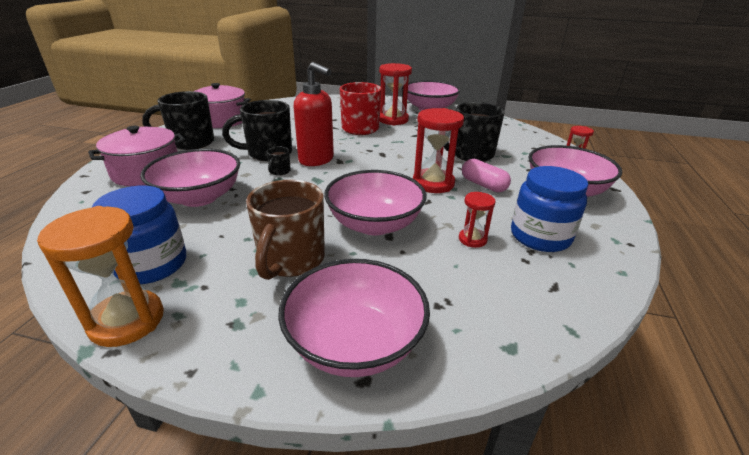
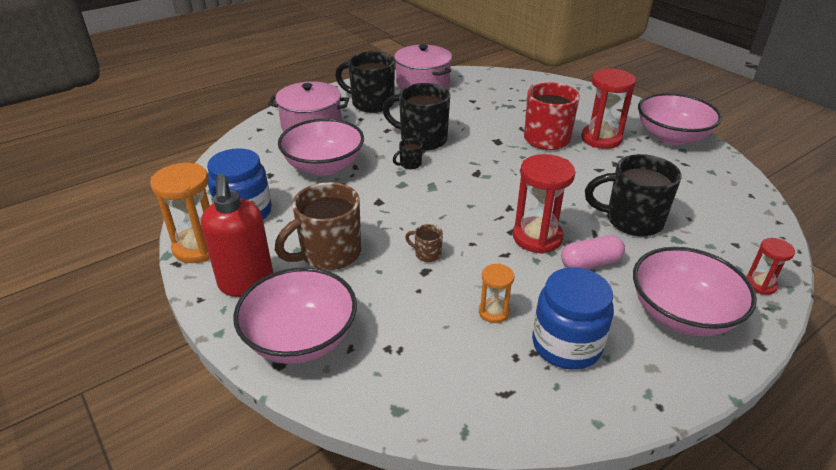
camera: 40 degrees right, 5 degrees up
(317, 160) = (456, 164): red soap dispenser -> red soap dispenser (246, 284)
(374, 224) = (427, 254): pink bowl -> brown mug
(472, 239) = (494, 312): red hourglass -> orange hourglass
(483, 185) = (590, 263): pink capsule -> pink capsule turned 75 degrees clockwise

